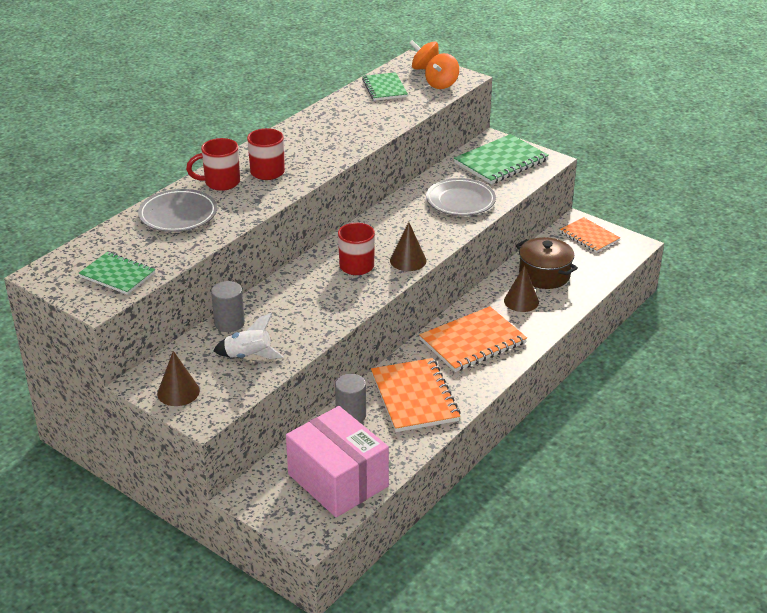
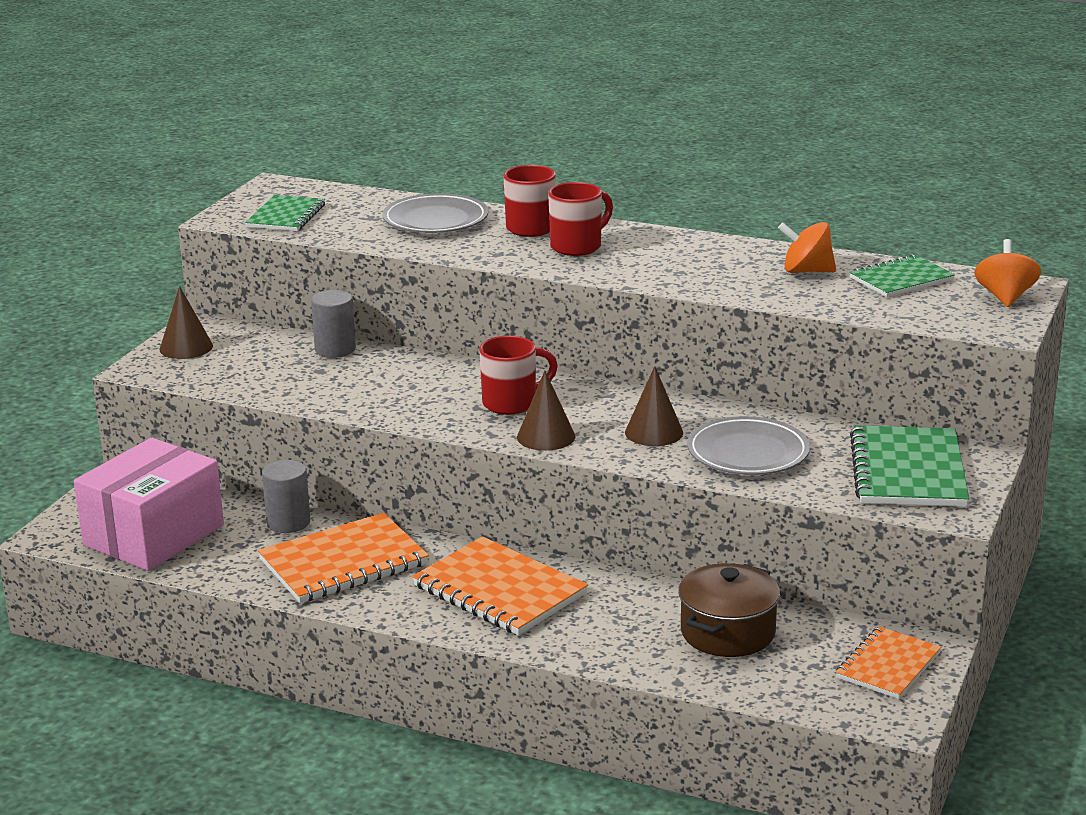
camera: 75 degrees right, 10 degrees down
(249, 356) = (269, 372): white rocket -> none
(441, 84) = (959, 316): orange spinning top -> orange spinning top (806, 271)
(501, 162) = (908, 471): green notebook -> green notebook turned 60 degrees clockwise
(521, 301) = (634, 619): brown cone -> brown cone (654, 432)

